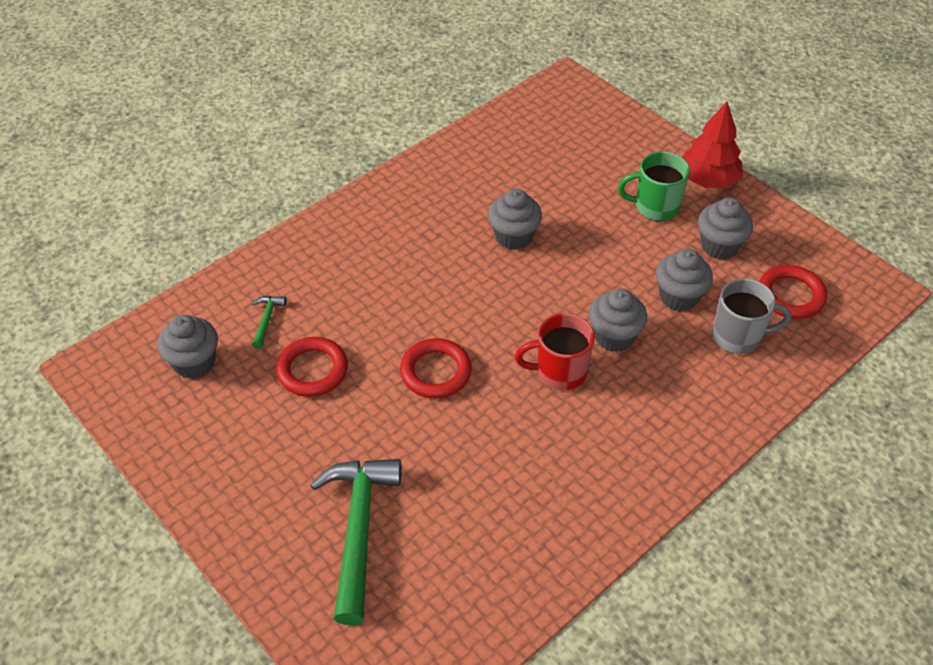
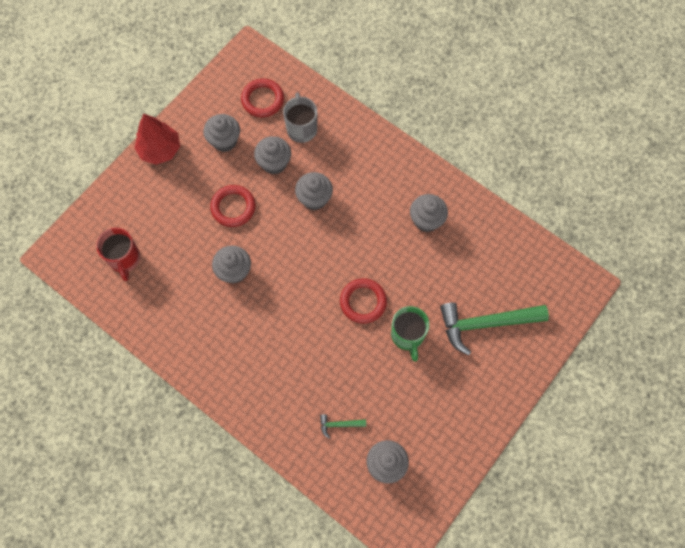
camera: 100 degrees left, 20 degrees up
(312, 370) = (377, 381): red ring -> red ring (233, 207)
(557, 478) = (426, 220): none -> grey cupcake
(559, 372) = (348, 227): red mug -> red mug (124, 259)
(655, 207) = (192, 182): green mug -> green mug (407, 336)

